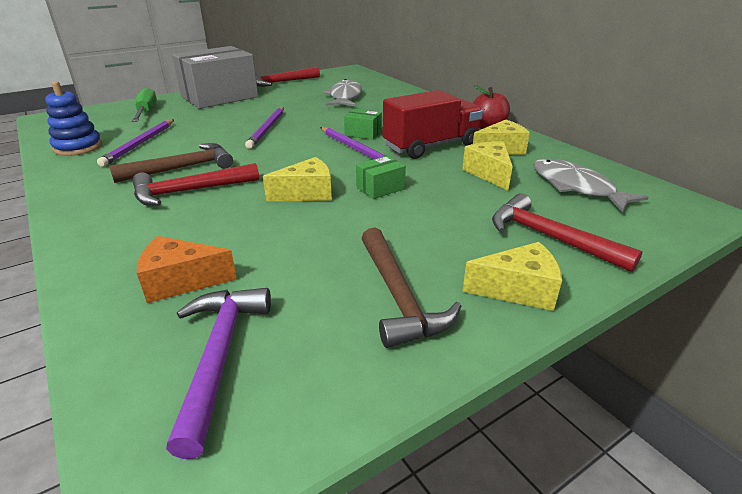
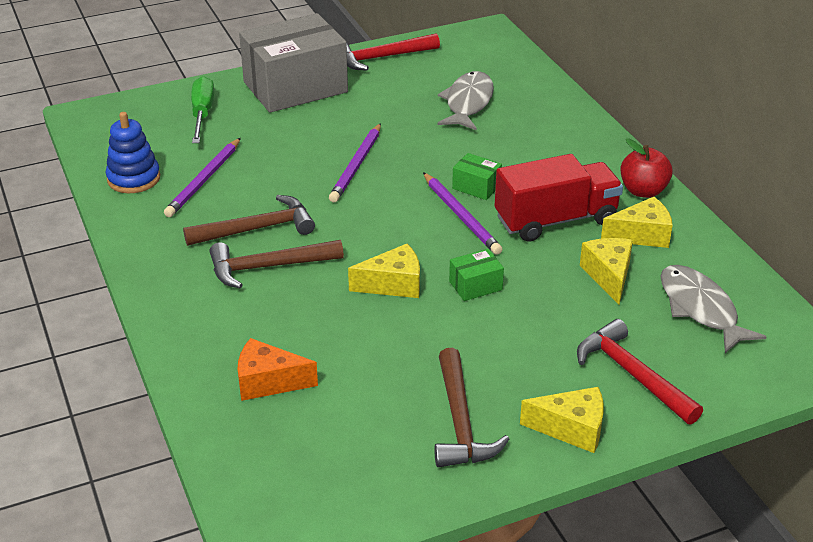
camera: 10 degrees right, 5 degrees up
(190, 191) = (268, 267): red hammer -> brown hammer
(219, 356) = (304, 456): purple hammer -> none

